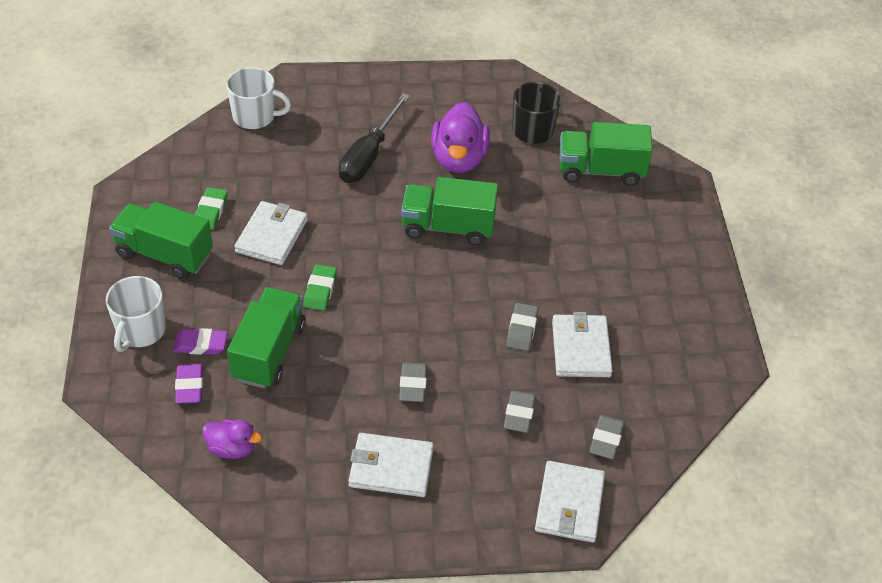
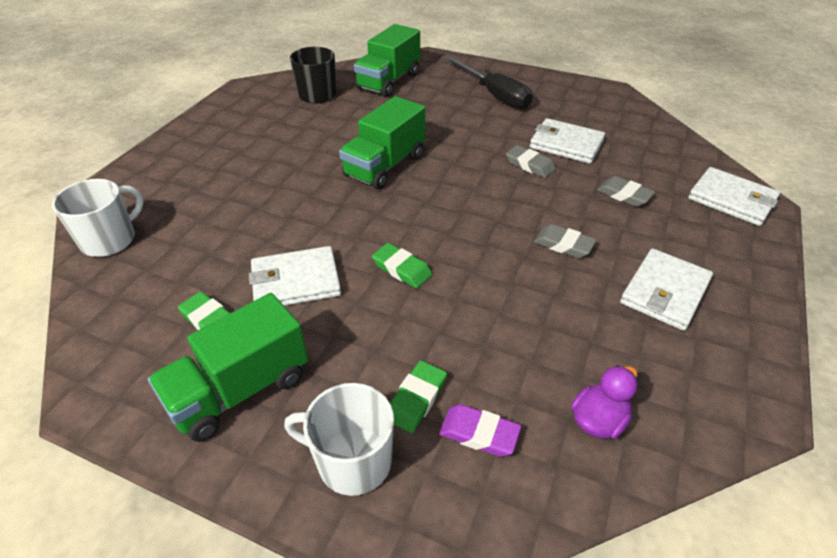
camera: 60 degrees left, 5 degrees down
(140, 331) = (352, 461): white mug -> white mug turned 150 degrees clockwise
(200, 344) = (416, 399): purple eraser -> green eraser
(269, 352) = (464, 337): green truck -> none
(272, 236) = (295, 281): white wallet -> white wallet turned 60 degrees counterclockwise
(368, 155) = (252, 182): black screwdriver -> black screwdriver (494, 95)
(459, 159) = (310, 136): purple duck -> none
(606, 439) = (666, 162): grey eraser -> none

